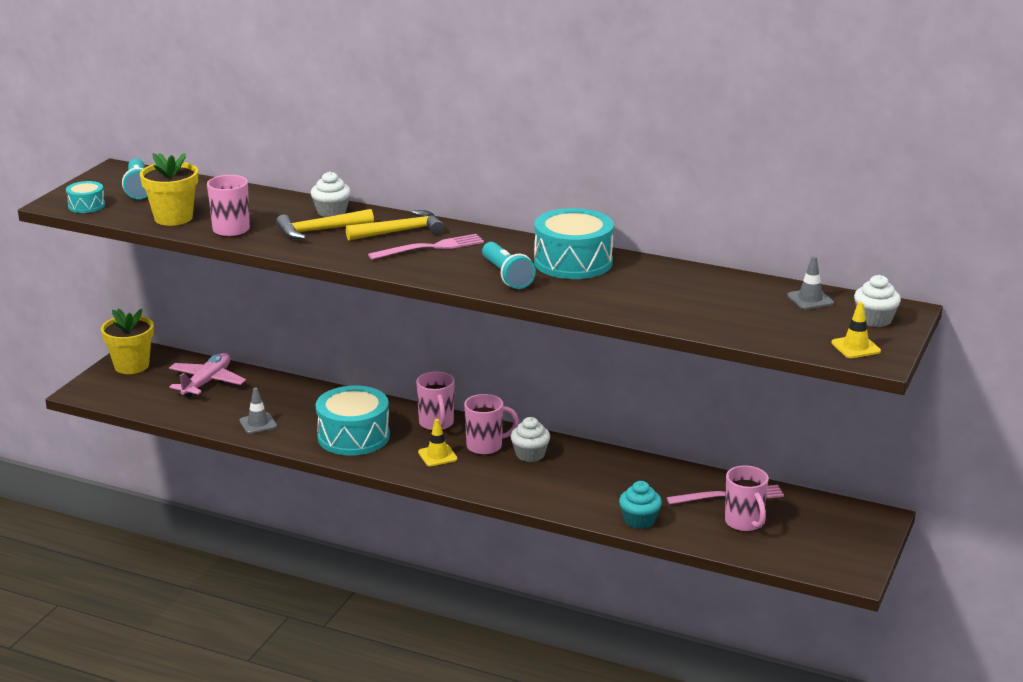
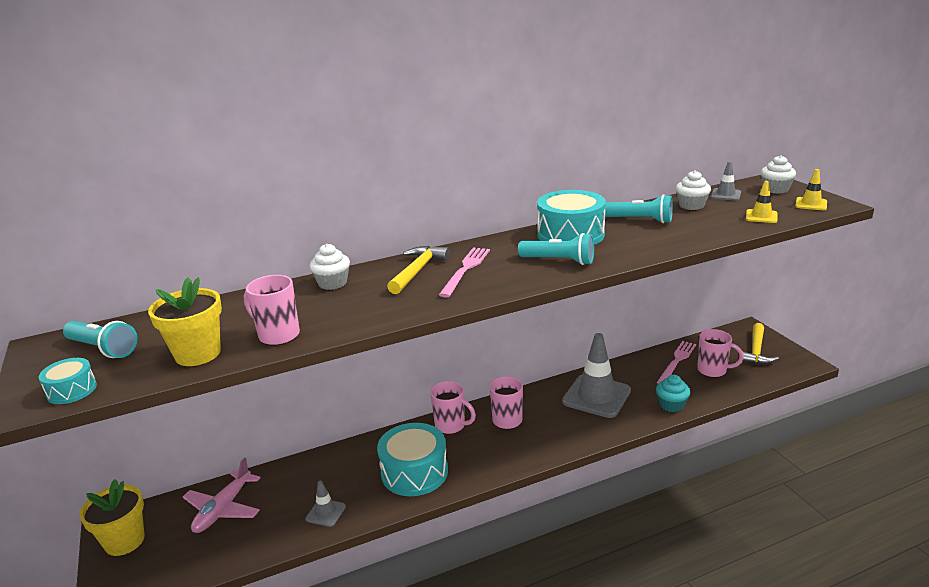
camera: 45 degrees left, 0 degrees up
(207, 382) = (223, 509): pink plane -> pink plane turned 135 degrees counterclockwise
(319, 231) = (356, 299): yellow hammer -> yellow hammer (756, 351)
(437, 456) = (492, 446): yellow traffic cone -> yellow traffic cone (761, 216)
(530, 454) = (541, 407): white cupcake -> white cupcake (691, 205)
(592, 475) = (596, 396): none -> grey traffic cone
(662, 280) = (640, 220): none -> turquoise flashlight

